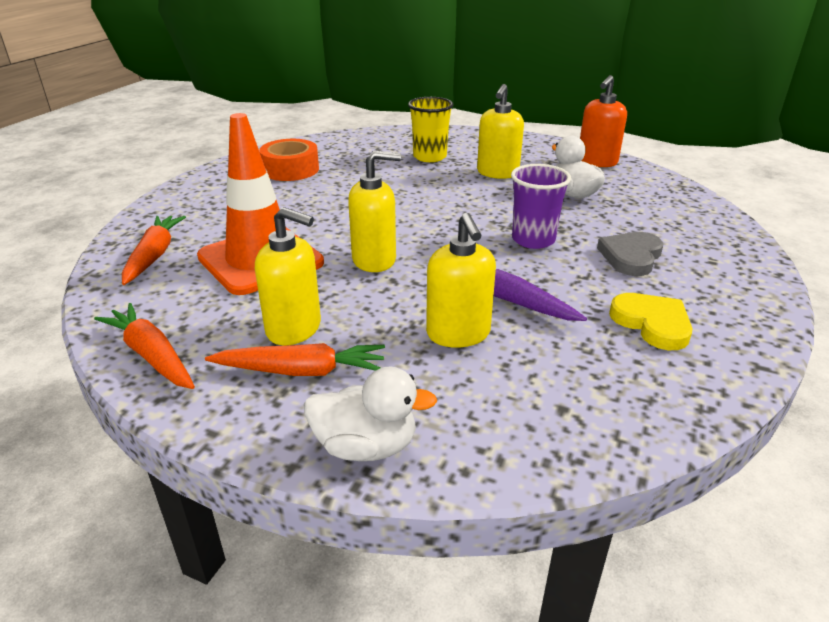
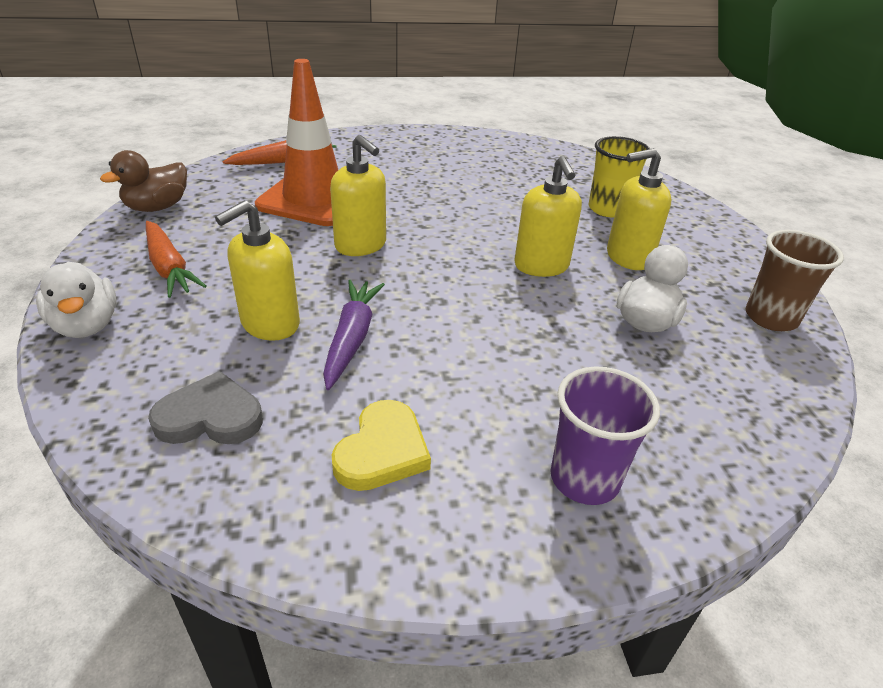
camera: 55 degrees right, 5 degrees up
(151, 355) = (157, 207): orange carrot -> brown duck
(290, 169) = (482, 157): orange tape -> none
(294, 329) = (224, 246): yellow soap dispenser -> yellow soap dispenser (541, 266)
(533, 240) = (494, 321): purple cup -> purple cup (584, 479)
(597, 162) = (771, 318): orange soap dispenser -> brown cup
(631, 257) = (530, 402): grey heart -> grey heart (210, 416)

